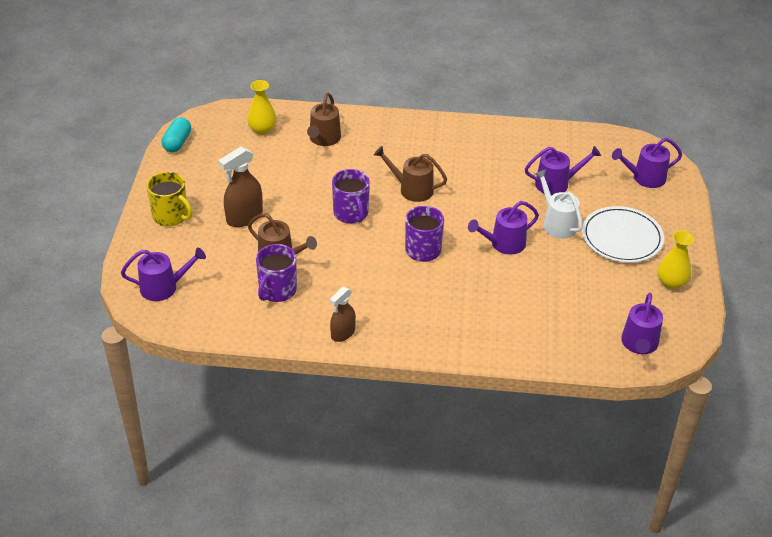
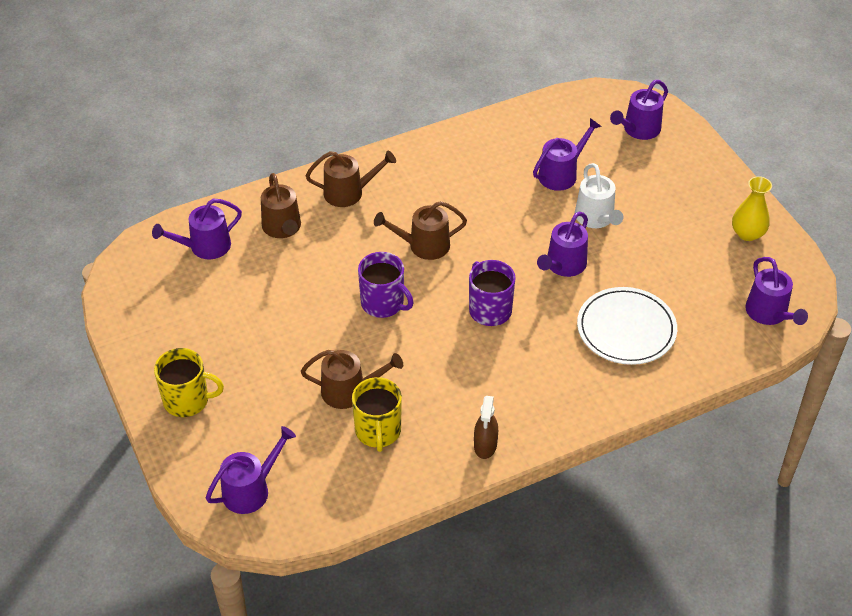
camera: 30 degrees left, 5 degrees up
(177, 143) = (119, 306): turquoise capsule -> none
(244, 217) = (271, 362): brown spray bottle -> none
(262, 130) = (205, 247): yellow vase -> purple watering can
(277, 290) = (378, 431): purple mug -> yellow mug
(388, 135) = (349, 192): none -> brown watering can
(557, 223) = (596, 218): white watering can -> white watering can turned 135 degrees counterclockwise
(622, 237) = (667, 206): white plate -> white plate (626, 329)

